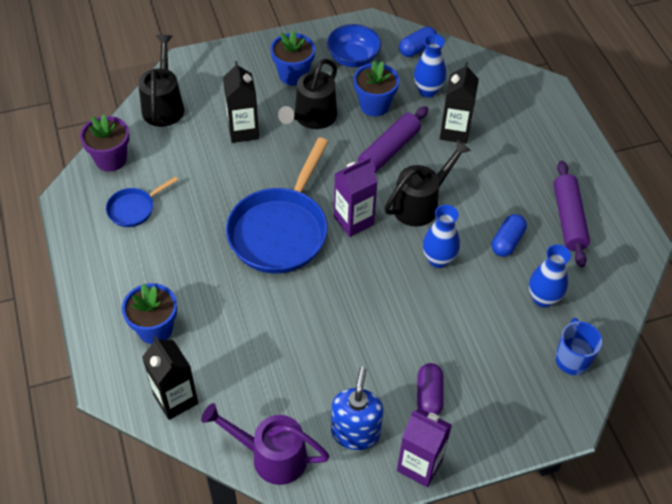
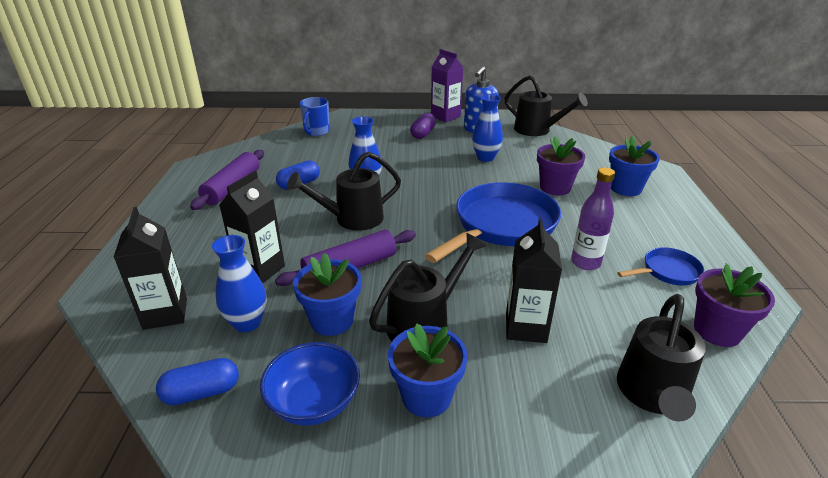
camera: 160 degrees left, 20 degrees down
(175, 399) = (604, 157): black carton -> black carton (165, 314)
(201, 202) = (585, 263): none -> purple bottle
(234, 309) = (555, 187): none -> purple flower pot
(270, 456) = (537, 130): purple watering can -> black watering can
(353, 221) = (425, 219): purple carton -> none
(543, 298) = (305, 155): blue vase -> blue vase (485, 158)

